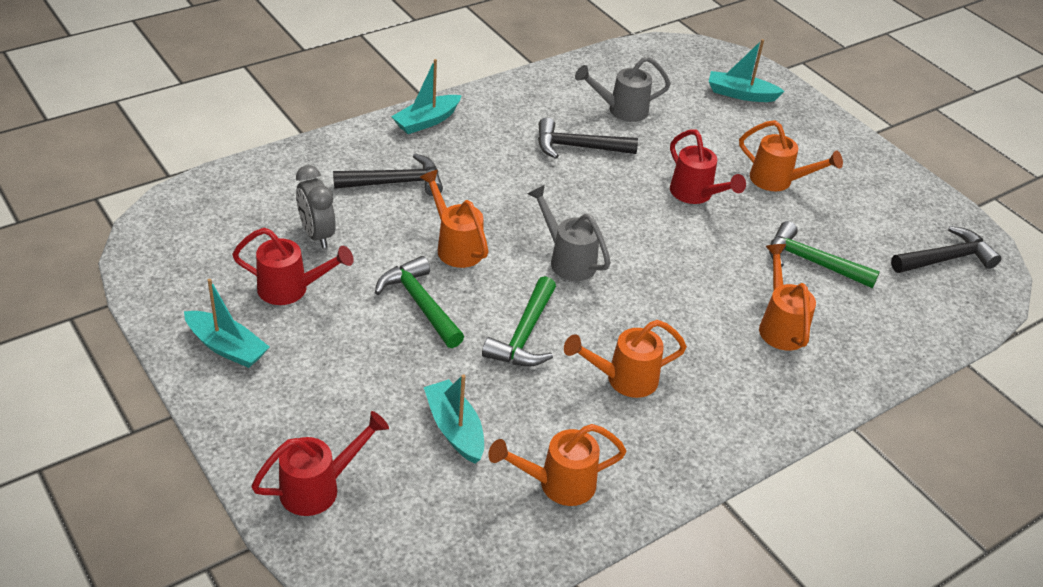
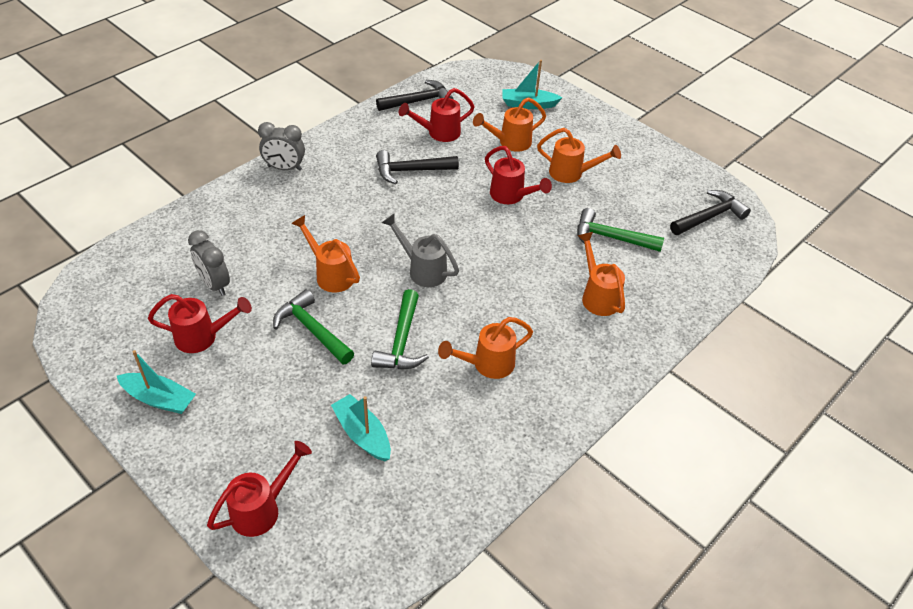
camera: 10 degrees left, 5 degrees up
(396, 183) = (270, 226): black hammer -> black hammer (419, 101)
(426, 121) = (284, 168): turquoise boat -> grey clock
(557, 484) = (453, 465): orange watering can -> orange watering can (509, 143)
(621, 110) = (438, 133): grey watering can -> red watering can

